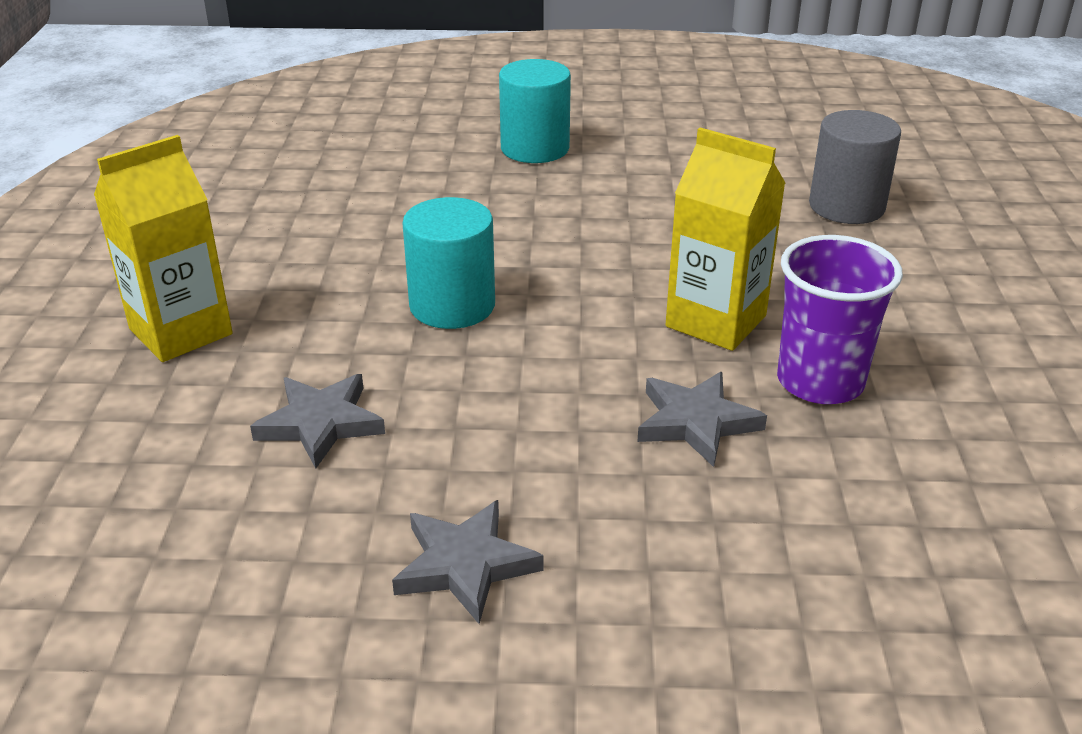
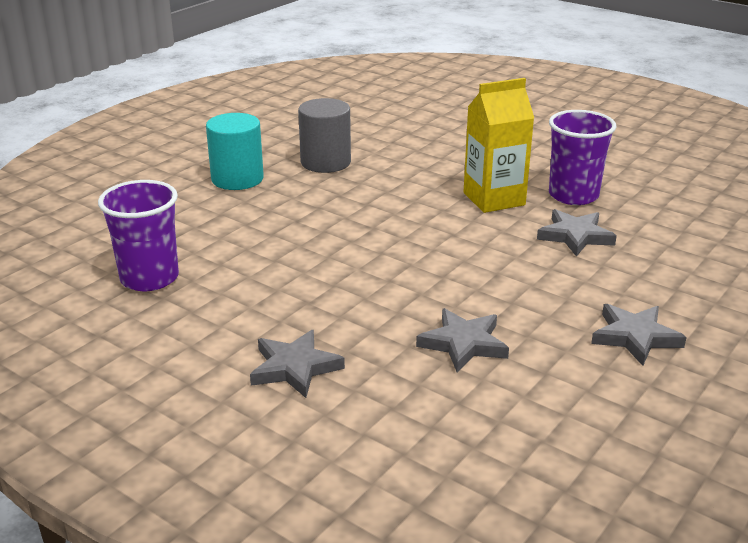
camera: 55 degrees left, 5 degrees down
(181, 331) = (295, 368): yellow carton -> grey star
(278, 190) = (149, 278): none -> purple cup
(452, 305) = (387, 263): turquoise cylinder -> none
(846, 206) = (429, 129): grey cylinder -> grey cylinder (325, 162)

